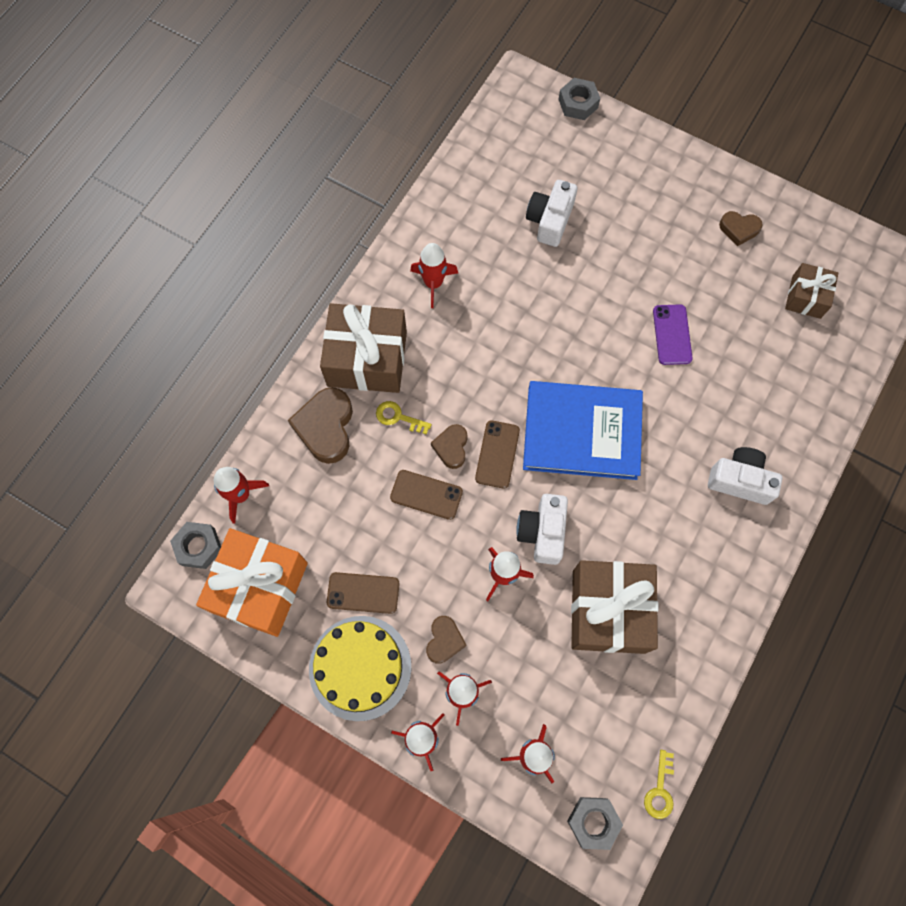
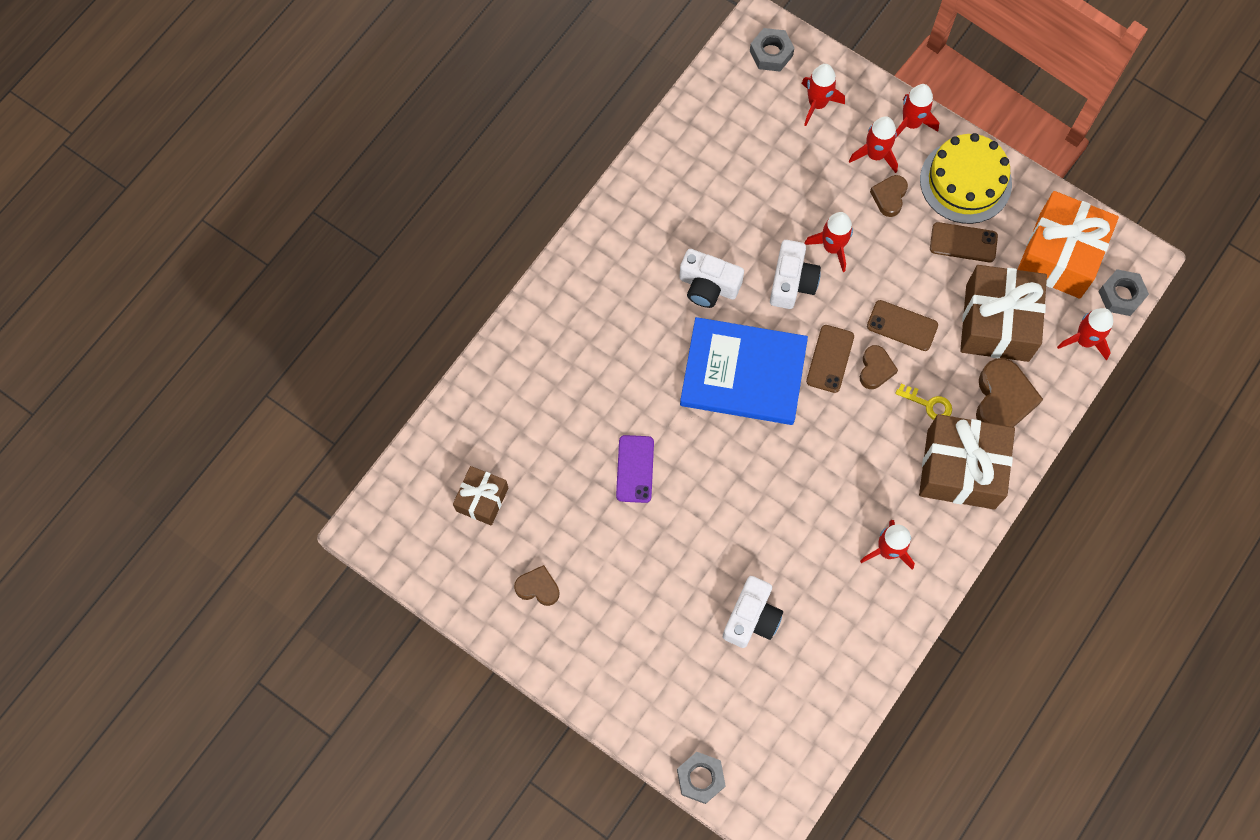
camera: 175 degrees left, 0 degrees up
(608, 611) = (738, 209): brown gift -> brown gift (997, 323)
(660, 790) = (712, 70): yellow key -> none
(740, 480) = (594, 314): white camera -> white camera (708, 286)

